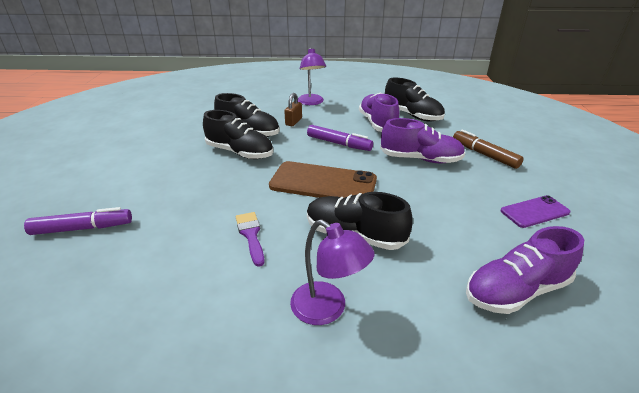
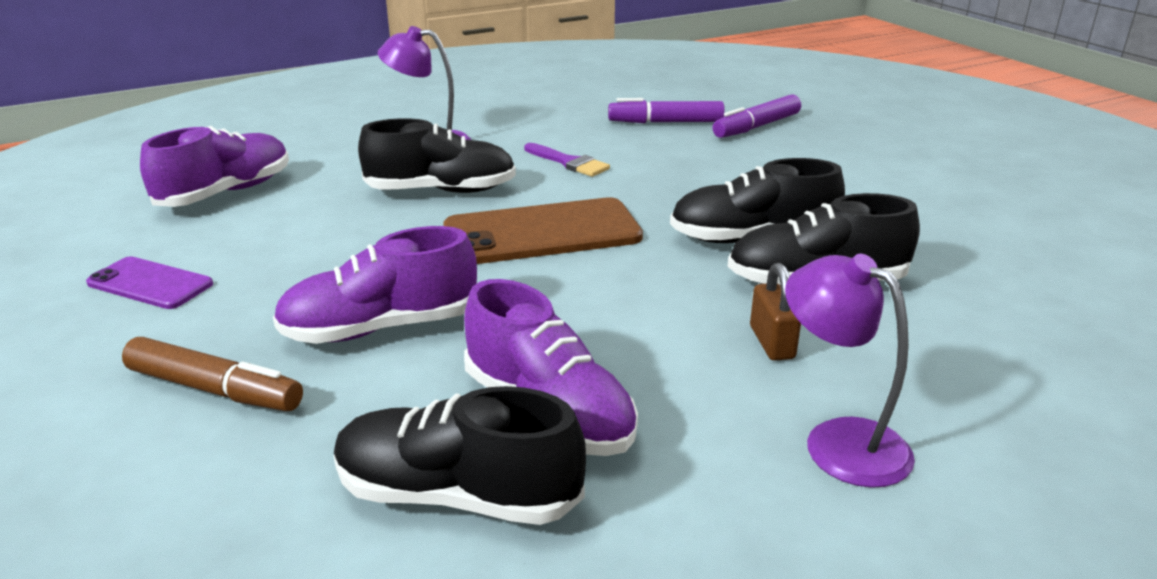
camera: 150 degrees right, 5 degrees down
(339, 143) = (590, 313): purple marker -> purple marker (665, 122)
(534, 212) = (150, 284): purple phone -> purple phone turned 75 degrees clockwise

